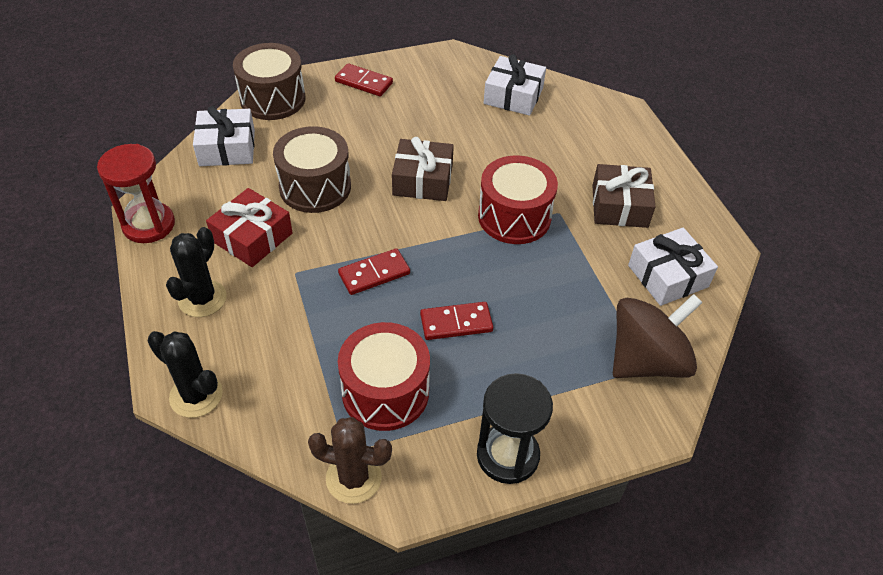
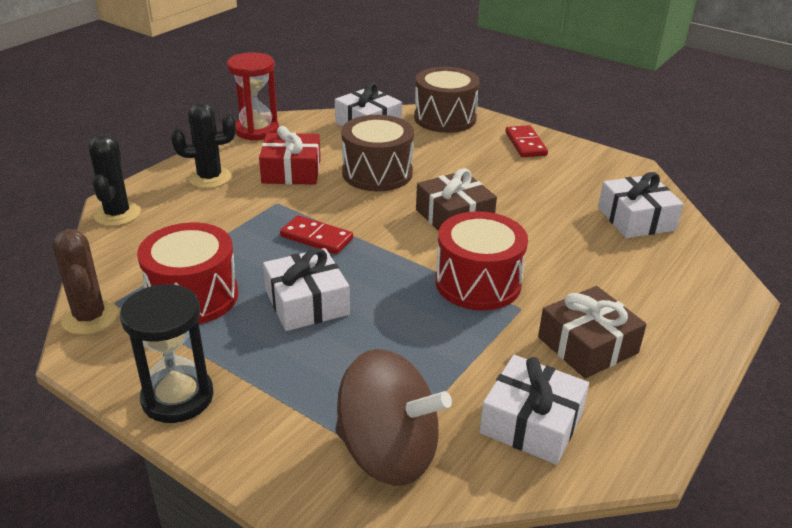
camera: 55 degrees right, 15 degrees down
(456, 323) = (307, 302): red domino -> white gift

